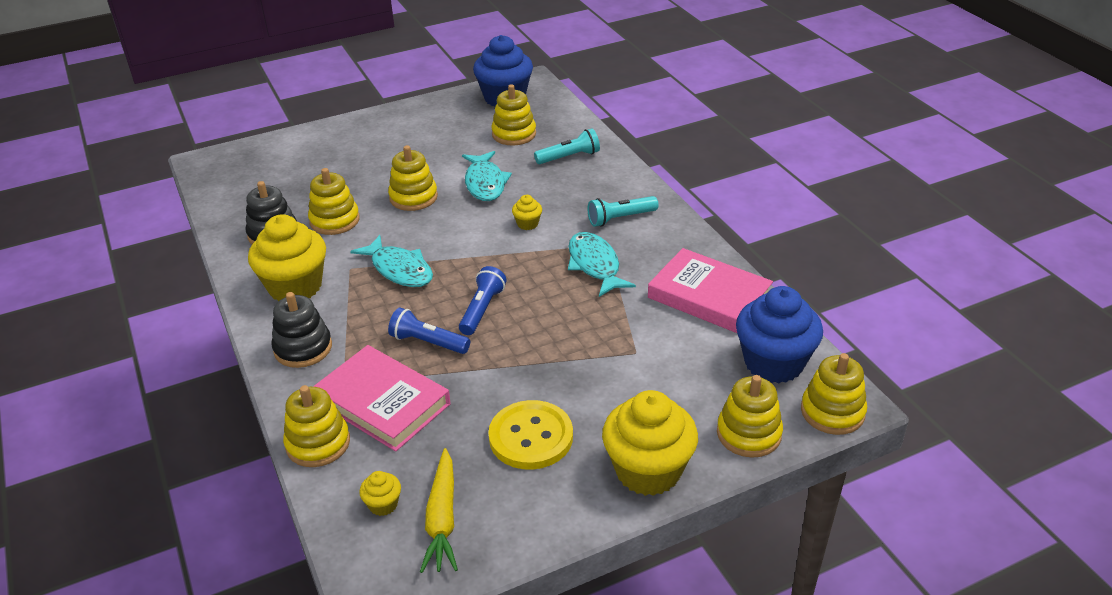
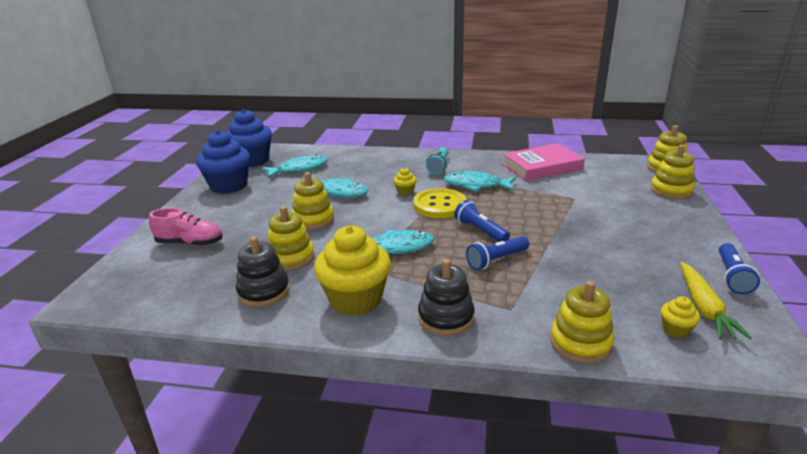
camera: 55 degrees left, 10 degrees down
(317, 158) = (190, 243): none -> pink shoe
(382, 402) = (551, 298): pink book -> none
(442, 519) = (704, 308): yellow carrot -> yellow carrot turned 60 degrees clockwise
(514, 134) = (299, 169): yellow stacking toy -> turquoise fish
(531, 437) = (633, 251): yellow button -> yellow button (439, 205)
(533, 532) = (732, 276): none -> blue flashlight
(569, 157) = (353, 162): turquoise flashlight -> none
(648, 470) = (688, 224): yellow cupcake -> none
(773, 363) = (615, 169): blue cupcake -> blue cupcake (229, 186)

